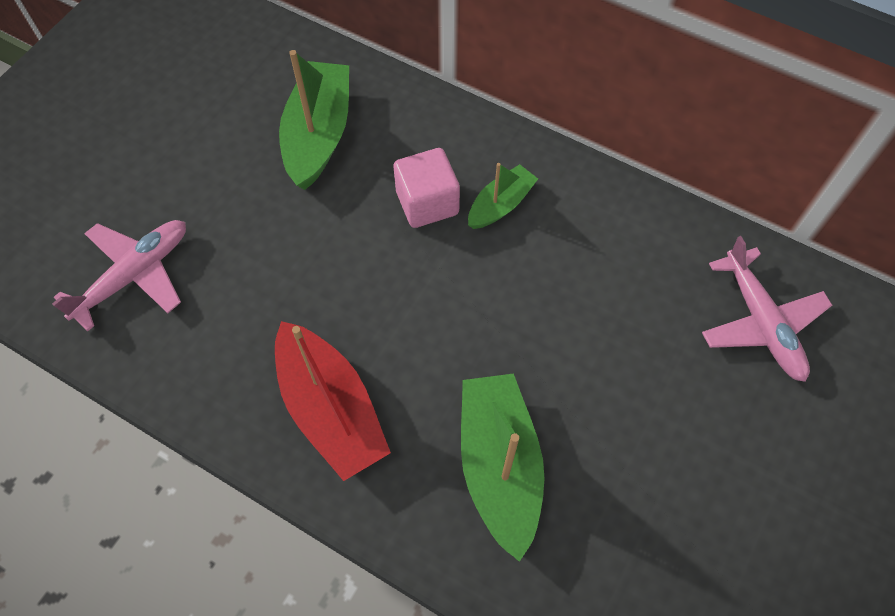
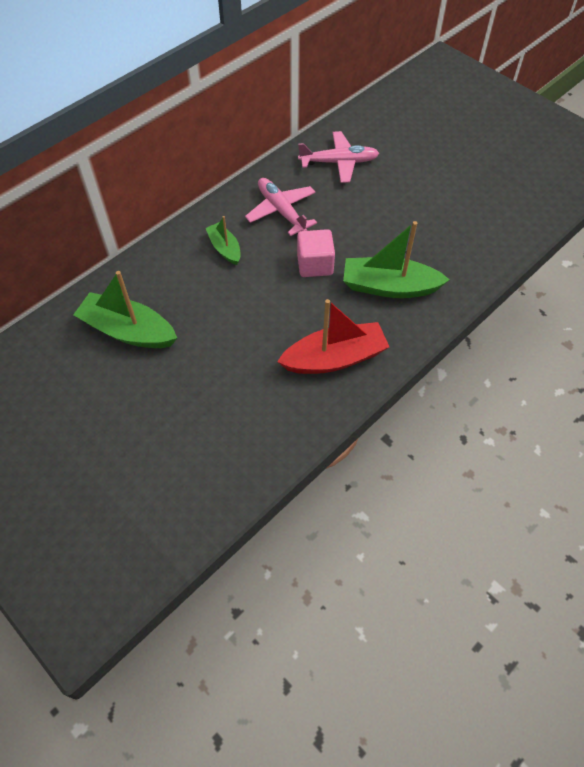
camera: 75 degrees left, 5 degrees down
(133, 276) = (200, 458): pink plane -> pink plane (281, 211)
(427, 203) = (208, 283): pink cube -> pink cube (315, 264)

